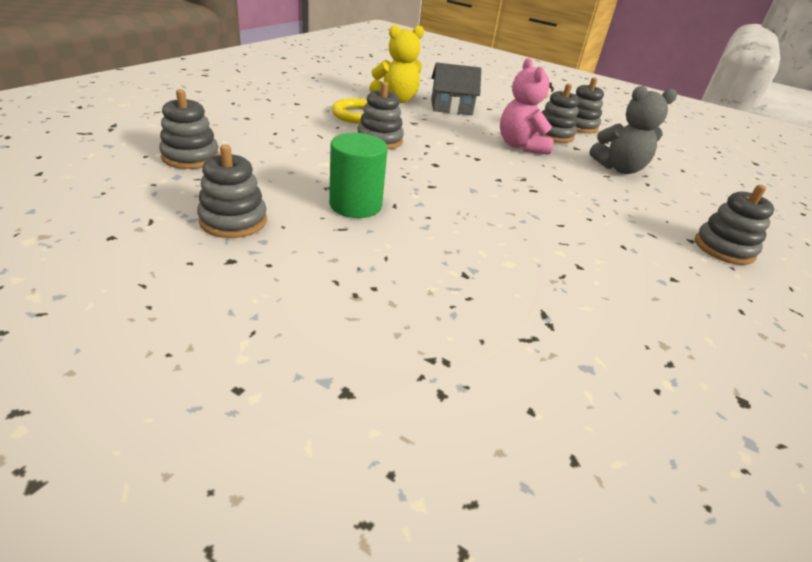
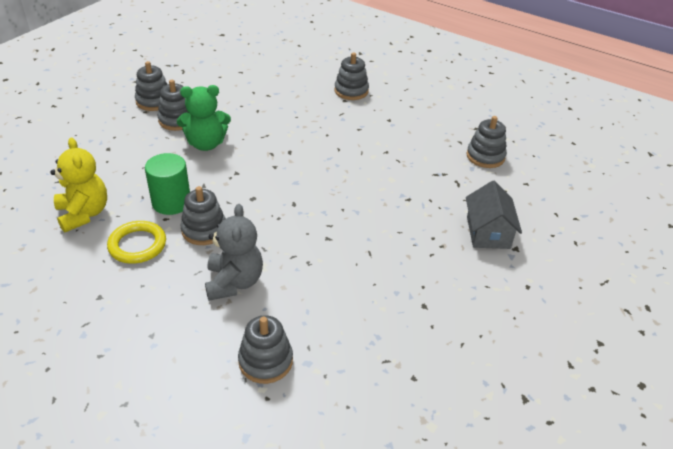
camera: 85 degrees left, 5 degrees up
(233, 221) = (374, 312): grey stacking toy -> grey stacking toy (485, 156)
(355, 205) = (335, 246): green cylinder -> green cylinder (171, 202)
(451, 107) = (107, 175): grey house -> grey house (488, 232)
(520, 146) = (206, 144): pink teddy bear -> green teddy bear
(619, 168) = (244, 101): grey teddy bear -> grey teddy bear (234, 282)

